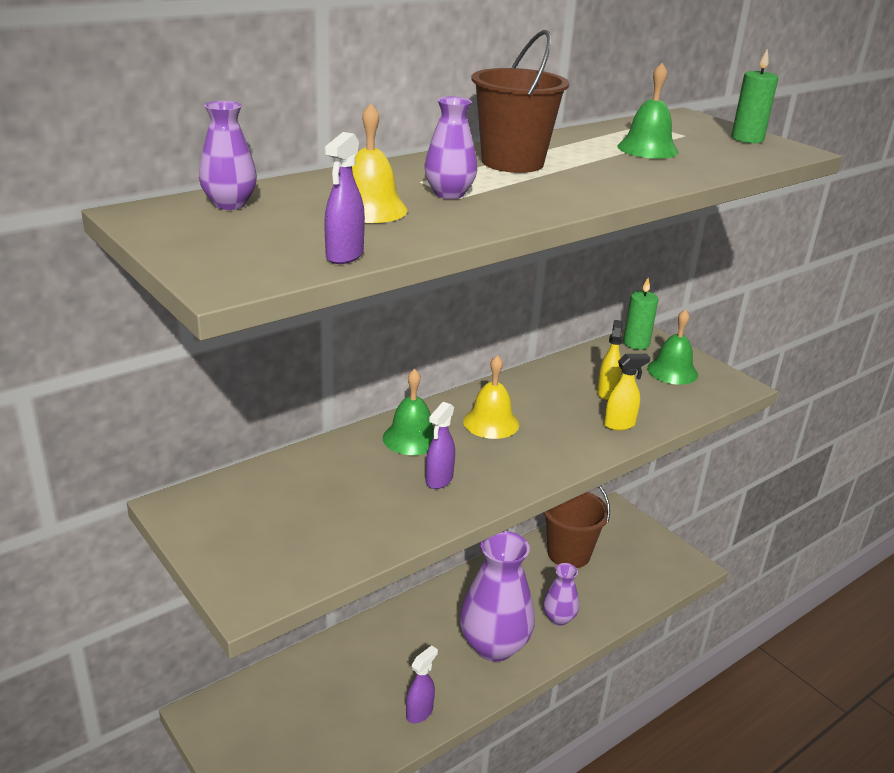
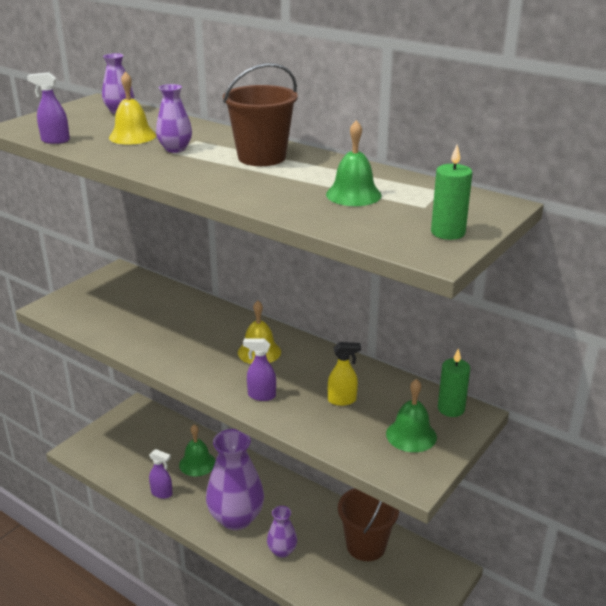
camera: 75 degrees right, 0 degrees up
(411, 438) = (221, 325): green bell -> green bell (197, 463)
(439, 480) = (176, 343): purple spray bottle -> purple spray bottle (261, 395)
(620, 425) = (292, 412): yellow spray bottle -> none

